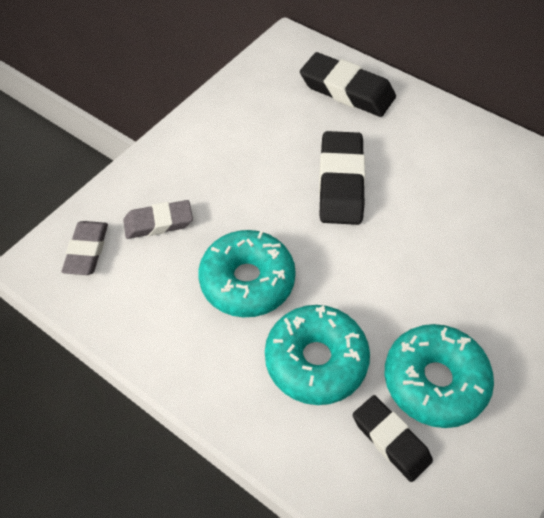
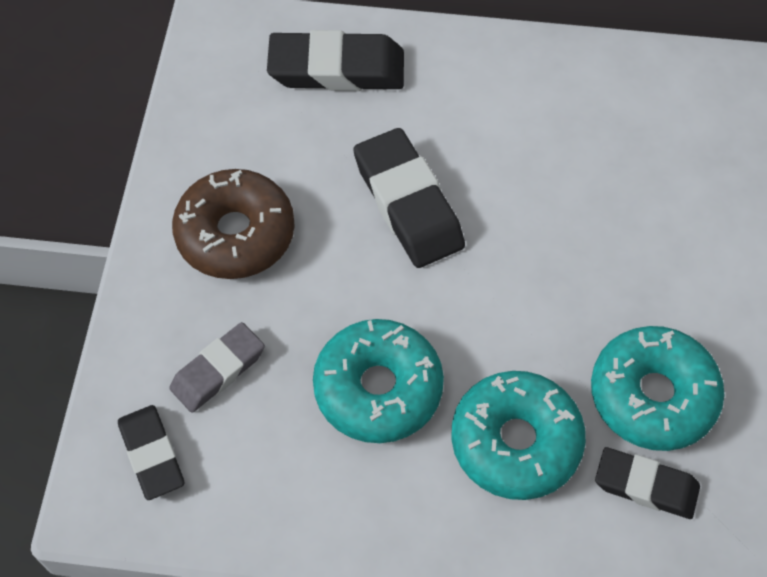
camera: 30 degrees left, 5 degrees up
(87, 250) = (152, 454): grey eraser -> black eraser
(223, 153) = (235, 234): none -> brown donut

